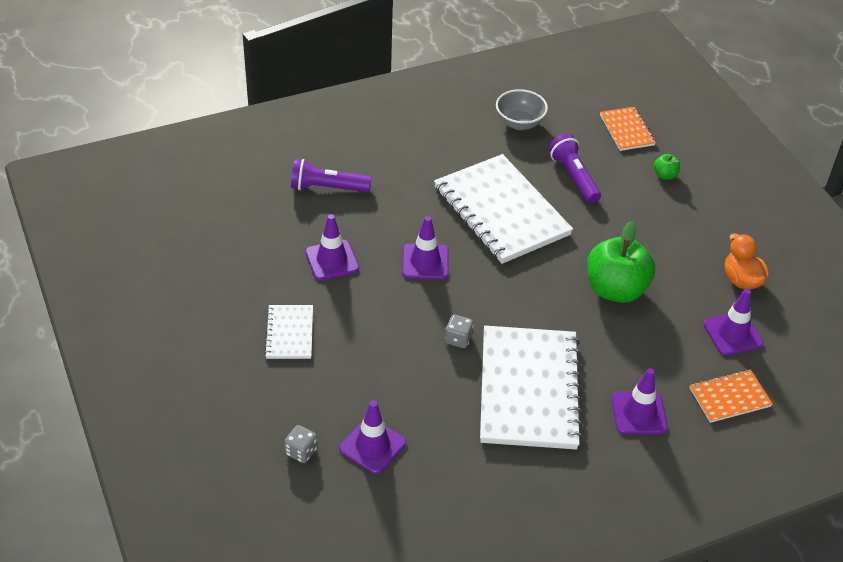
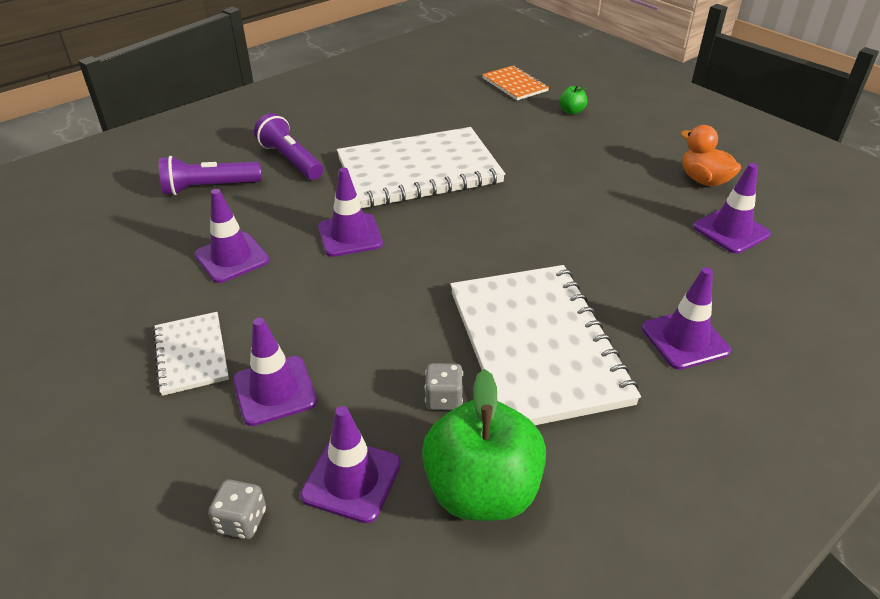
camera: 15 degrees left, 5 degrees down
(339, 374) = (274, 391): none -> purple traffic cone
(458, 339) = (422, 308): grey dice -> grey dice (443, 398)
(501, 211) = (419, 171): white notebook -> white notebook turned 60 degrees counterclockwise
(519, 123) = (406, 97): grey bowl -> none
(574, 177) = (482, 129): purple flashlight -> purple flashlight (291, 160)
(615, 289) = (580, 216): green apple -> green apple (482, 490)
(729, 397) = (774, 295): orange notebook -> none

